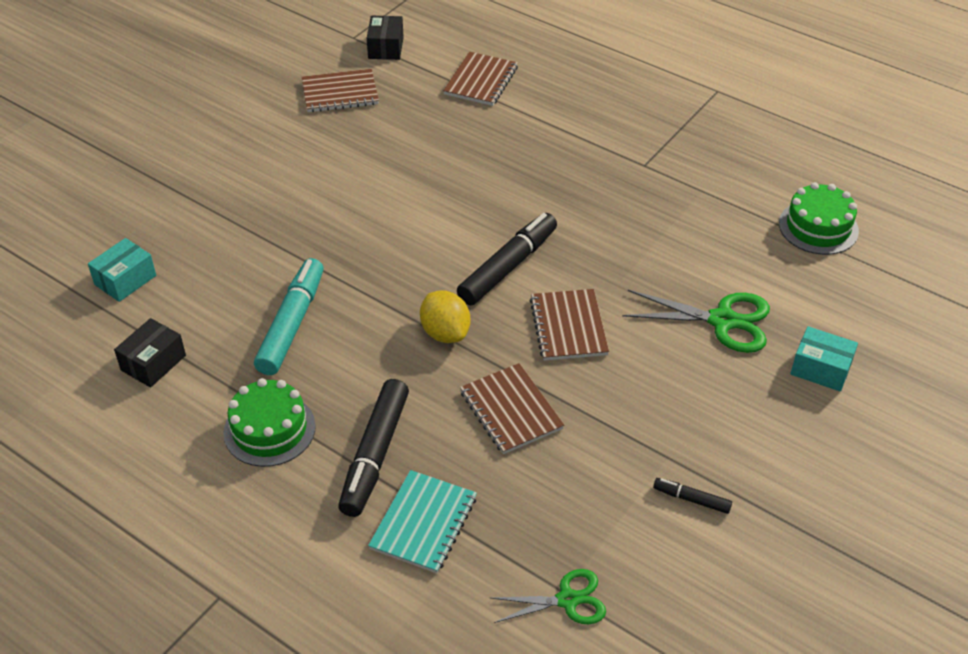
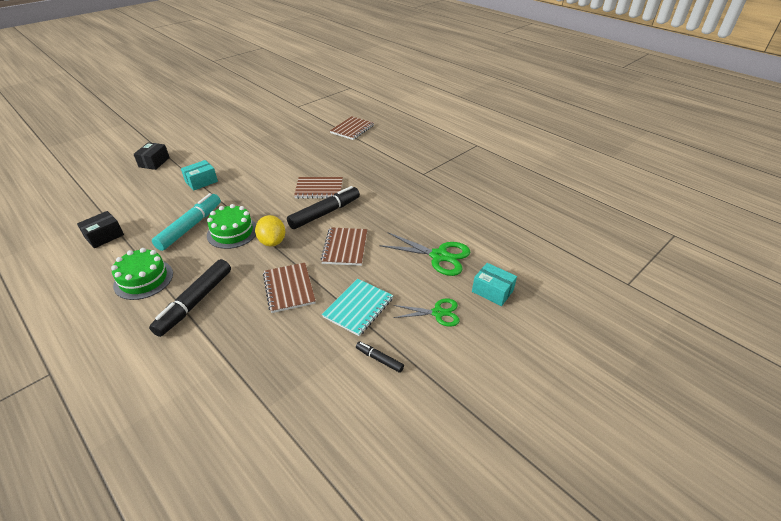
camera: 10 degrees right, 5 degrees down
(125, 280) = (118, 195): turquoise box -> turquoise box (201, 181)
(340, 93) = (278, 127): brown notebook -> brown notebook (319, 189)
(386, 48) = (311, 112): black box -> black box (154, 162)
(423, 523) = (201, 347): turquoise notebook -> turquoise notebook (358, 308)
(567, 600) = (267, 414): green scissors -> green scissors (438, 313)
(818, 227) = (514, 214): green cake -> green cake (232, 232)

